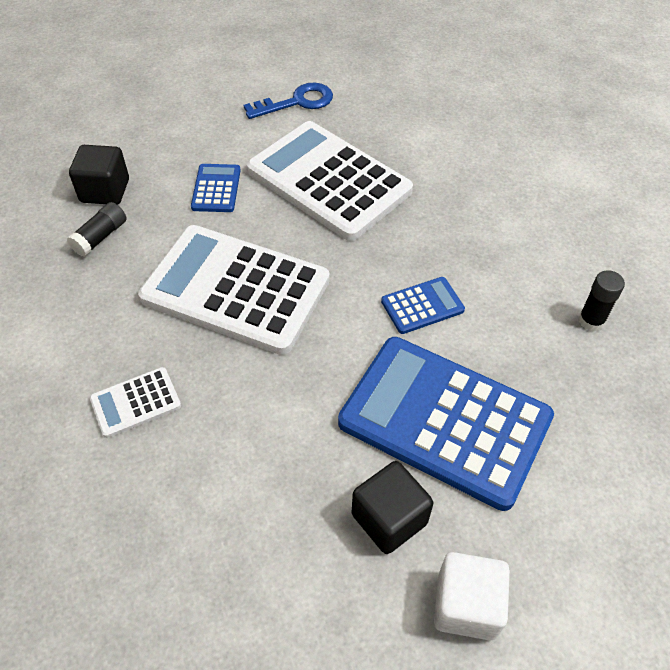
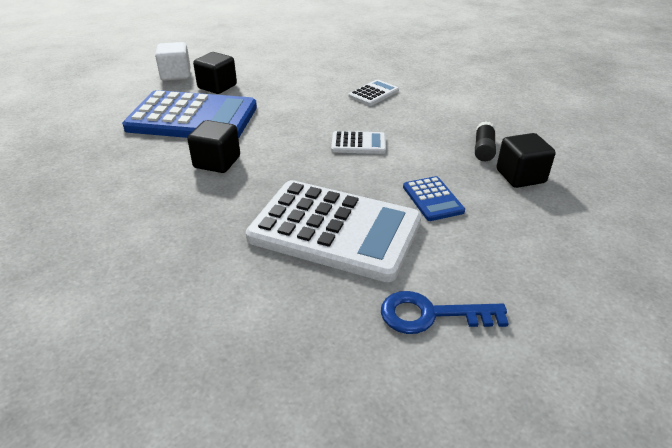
camera: 160 degrees right, 15 degrees down
(235, 289) = (358, 143): white calculator -> white calculator, size x0.43
(297, 102) = (431, 315): blue key -> blue key turned 45 degrees clockwise
(422, 306) = (217, 162): blue calculator -> black cube
(591, 321) = (79, 180): black glue stick -> none

